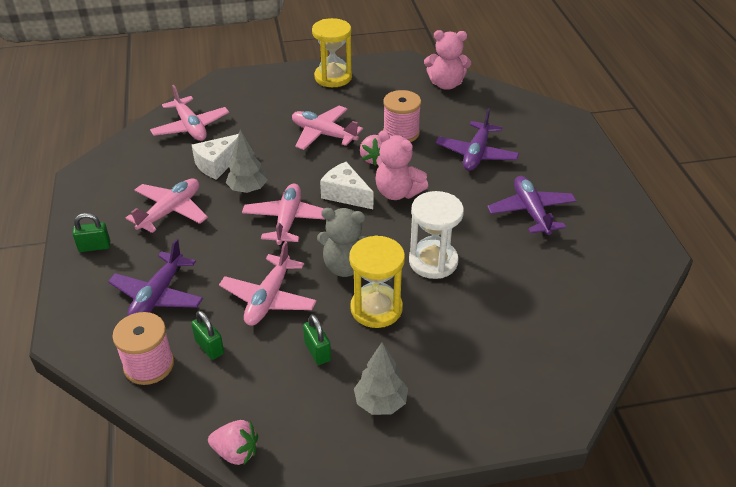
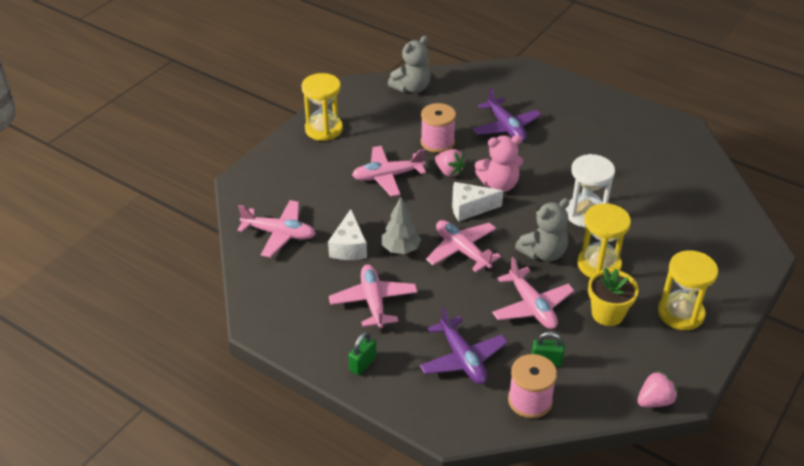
camera: 45 degrees left, 0 degrees up
(317, 351) = (607, 314): green padlock -> yellow flower pot
(380, 403) = (680, 313): grey tree -> yellow hourglass
(446, 84) = (411, 88): pink teddy bear -> grey teddy bear
(531, 212) = (591, 145): purple plane -> none

